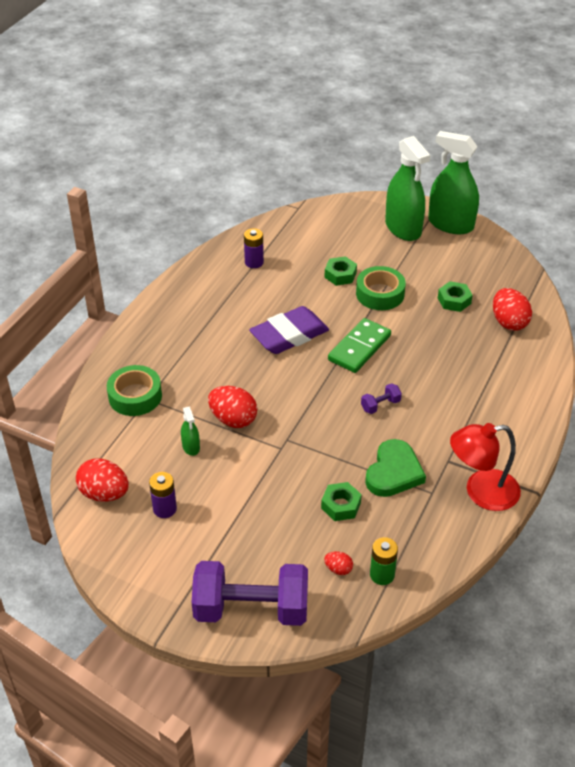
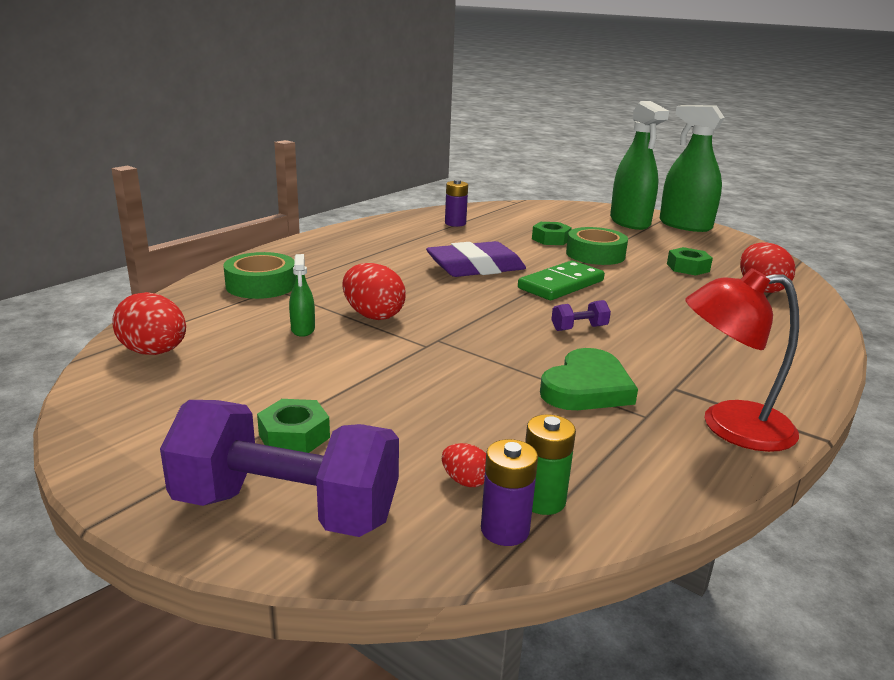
camera: 10 degrees right, 20 degrees down
(164, 509) = (226, 376): purple battery -> purple battery (505, 530)
(341, 505) = (494, 409): green nut -> green nut (294, 436)

